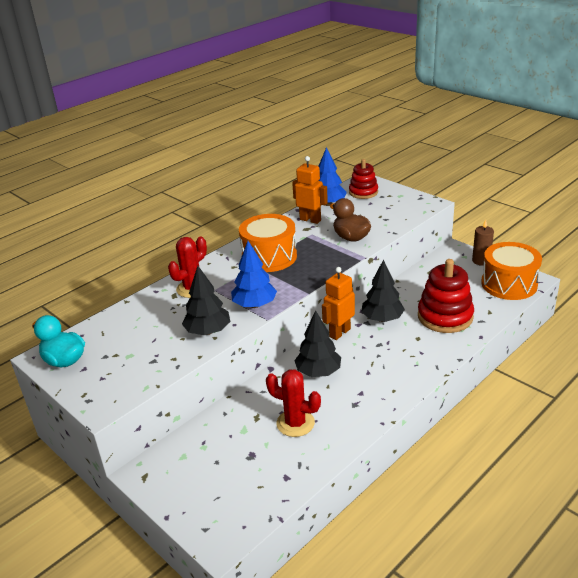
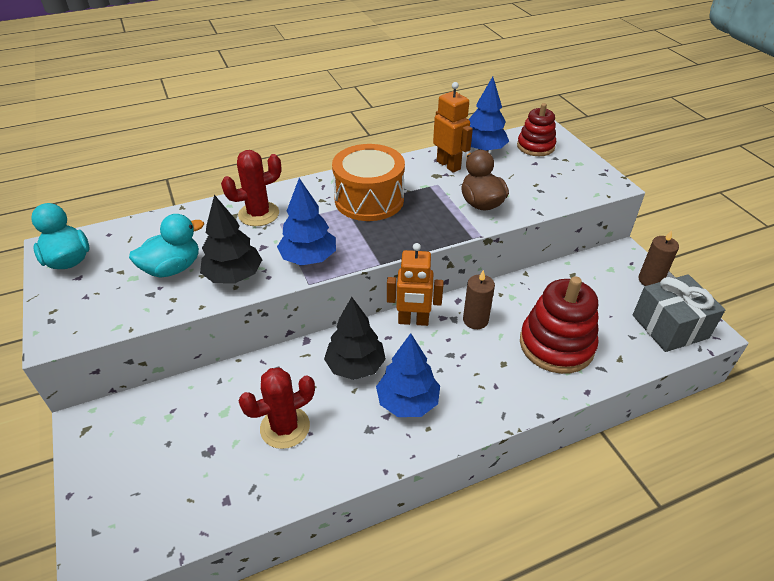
camera: 20 degrees right, 10 degrees up
(156, 340) = (173, 268): none -> turquoise duck
(295, 423) = (285, 427): red cactus -> red cactus turned 75 degrees counterclockwise
(339, 333) = (413, 321): orange robot -> orange robot turned 150 degrees counterclockwise
(369, 380) = (407, 402): none -> blue tree
(382, 319) = (475, 320): black tree -> brown candle
(509, 284) = (670, 326): orange drum -> grey gift

